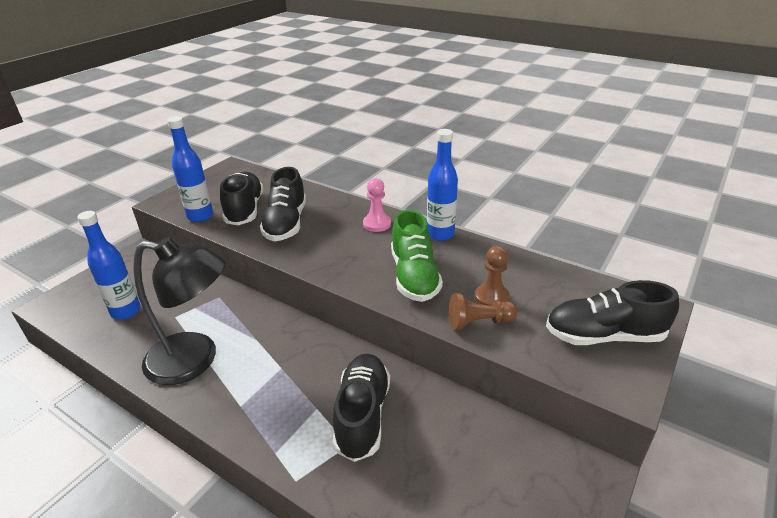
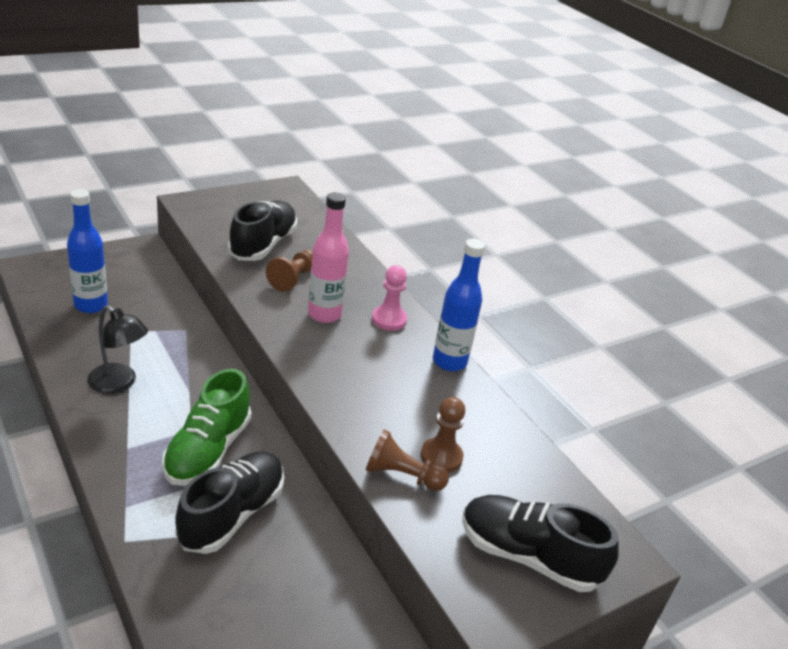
camera: 20 degrees right, 0 degrees up
(195, 360) = (119, 383): black lamp -> black lamp, size x0.58
(200, 216) = (214, 234): blue bottle -> none
(286, 223) = (293, 278): black shoe -> brown pawn
(329, 238) = (324, 314): none -> pink bottle
(414, 276) = (378, 395): green shoe -> green shoe (208, 450)

